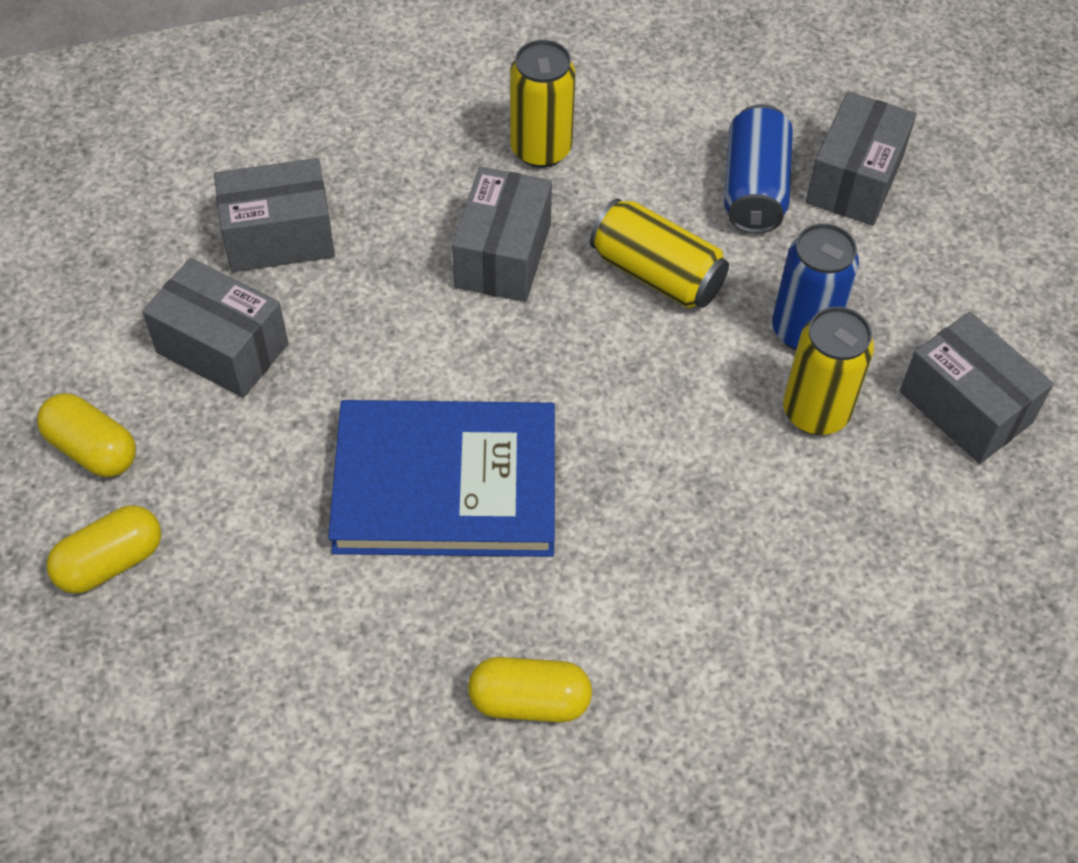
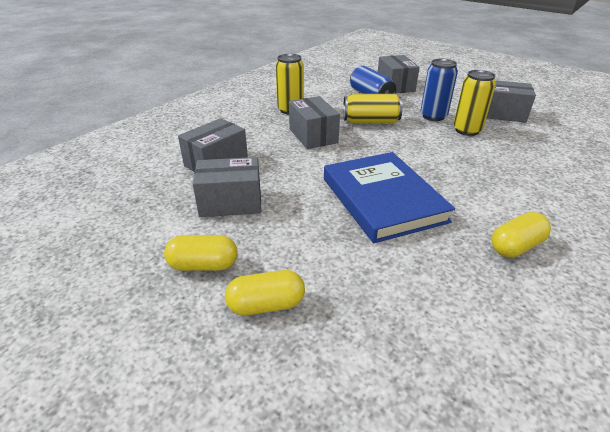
camera: 35 degrees left, 20 degrees down
(110, 562) = (266, 305): yellow capsule -> yellow capsule turned 60 degrees clockwise
(446, 484) = (382, 199): blue book -> blue book turned 75 degrees counterclockwise

